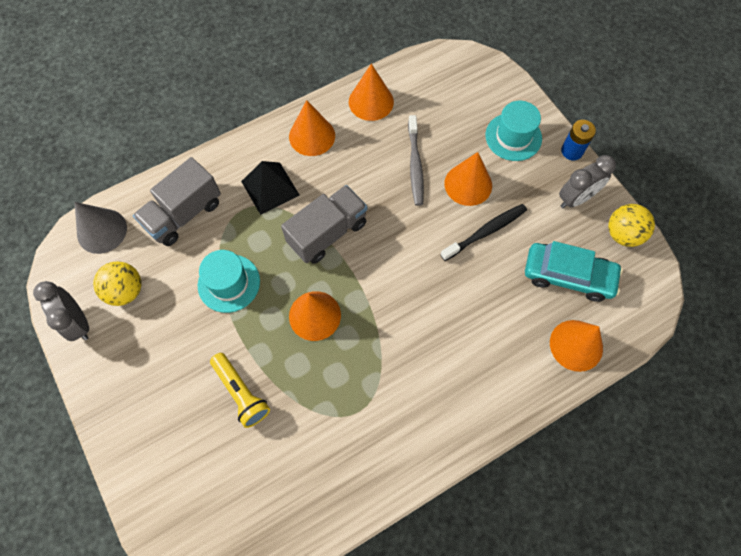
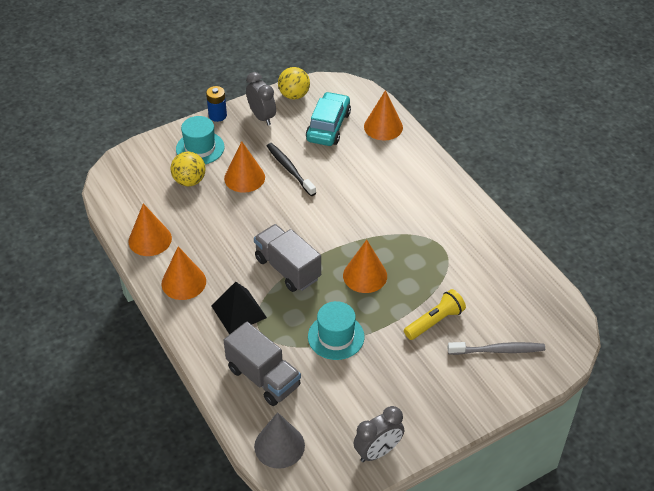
camera: 90 degrees left, 20 degrees down
(126, 291) = (344, 416): yellow ball -> yellow ball (189, 181)
(415, 165) = (222, 210): grey toothbrush -> grey toothbrush (498, 350)

